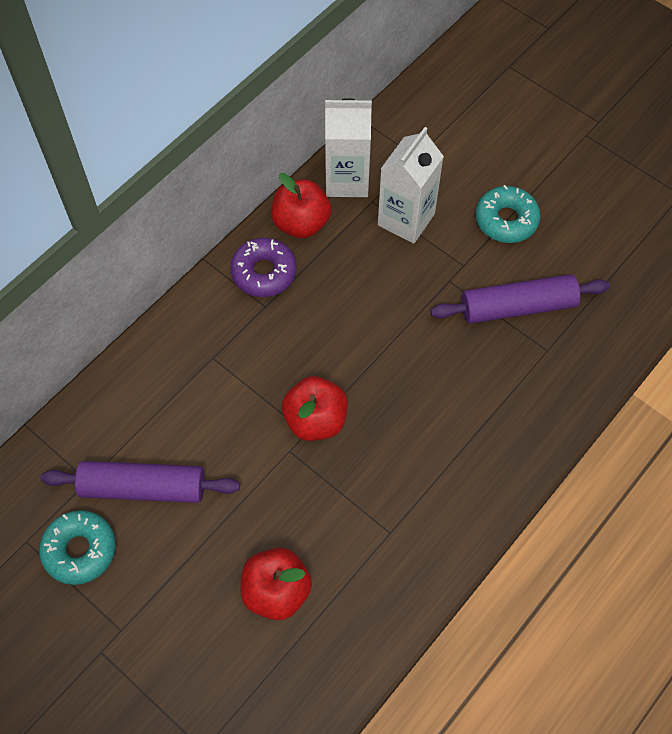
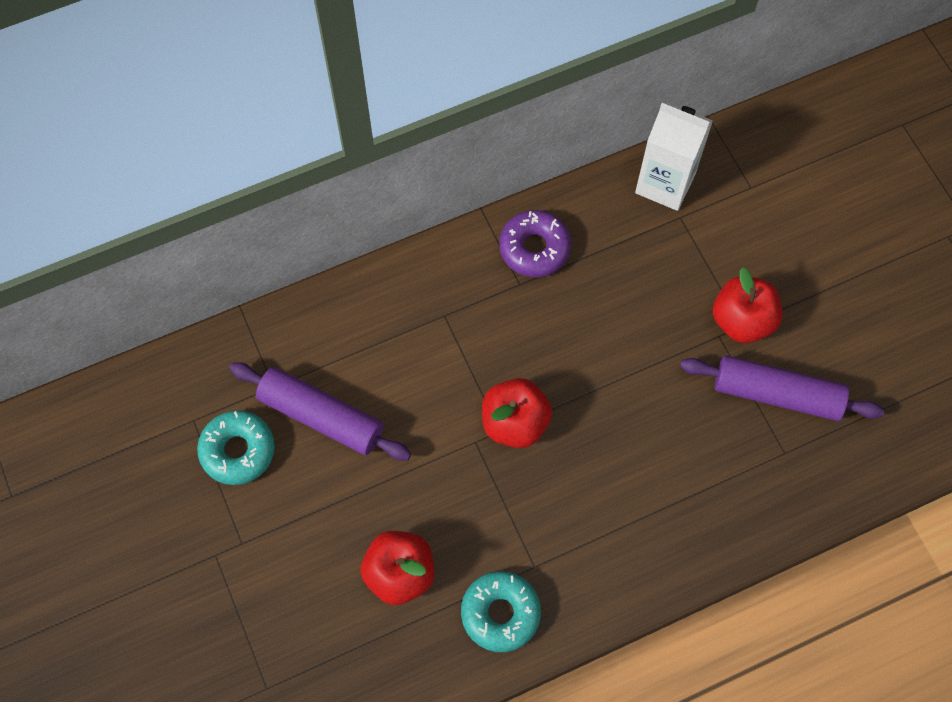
camera: 25 degrees right, 5 degrees up
(301, 223) = (596, 211): red apple -> red apple (742, 320)
(406, 219) = (706, 251): white carton -> none
(506, 220) = (812, 296): turquoise donut -> turquoise donut (500, 613)

